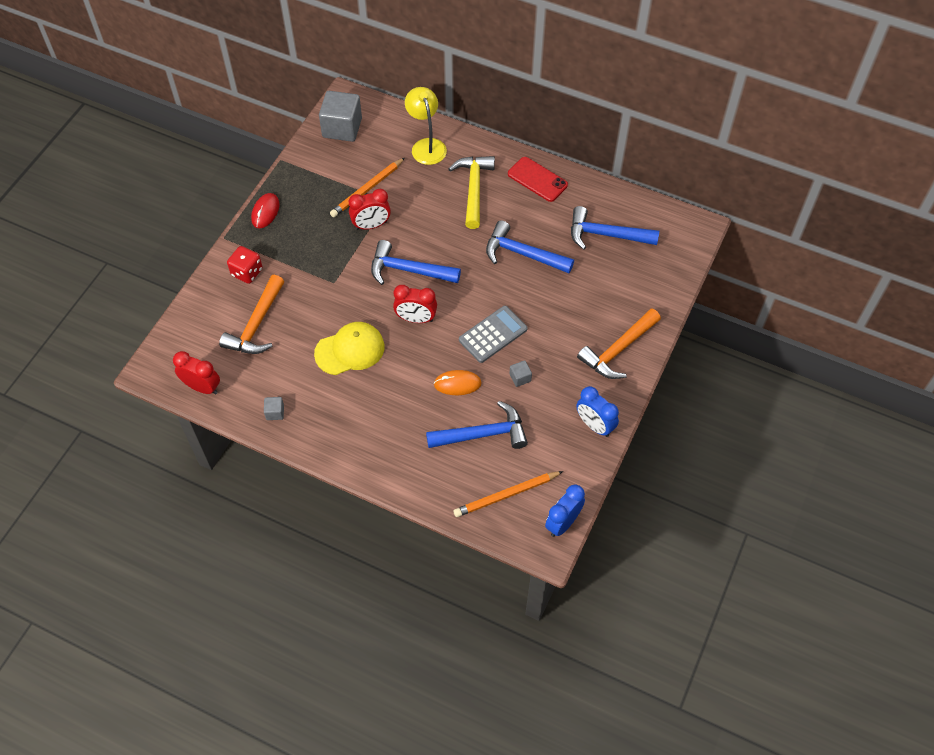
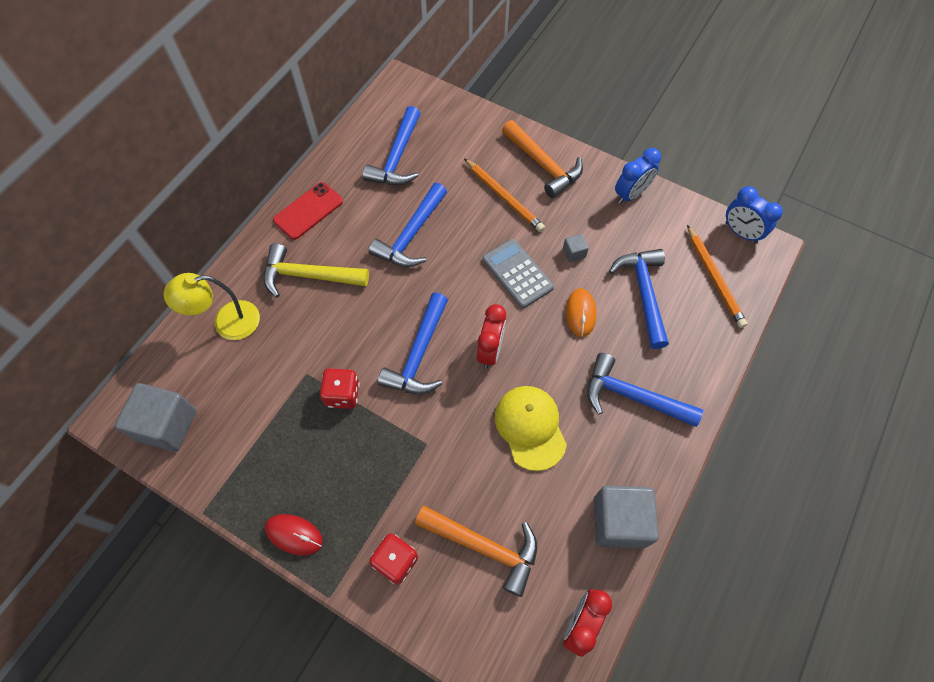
camera: 85 degrees left, 5 degrees up
(275, 412) = (619, 522): grey cube -> grey cube, size x2.27
(367, 189) = (282, 397): orange pencil -> orange pencil (503, 197)
(371, 225) = (342, 394): red clock -> red dice
(380, 423) = (632, 396): none -> blue hammer

